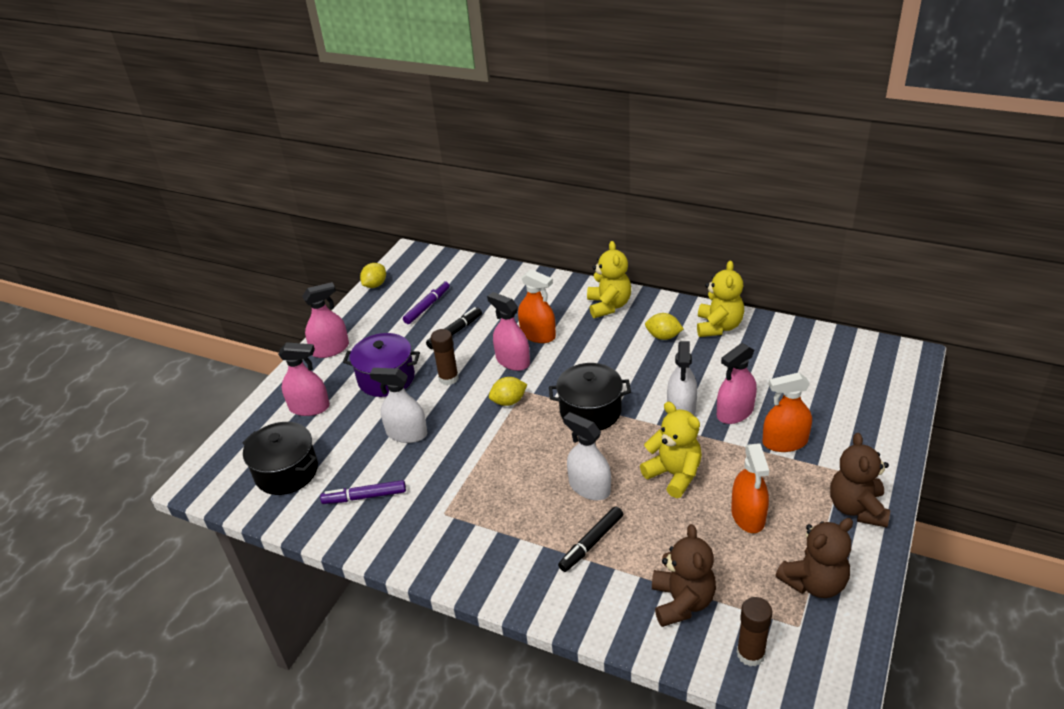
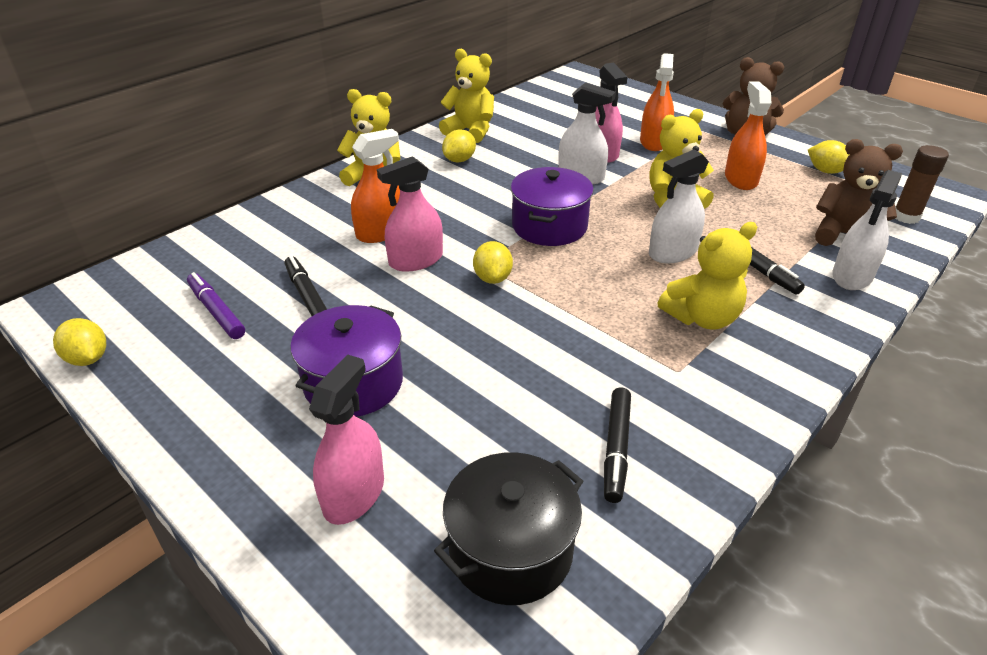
camera: 75 degrees left, 0 degrees up
(330, 349) = (211, 442): pink spray bottle -> none
(364, 497) = (616, 449): purple marker -> black marker
(407, 433) = (499, 381): white spray bottle -> white spray bottle (852, 276)
(448, 378) = (406, 320): brown glue stick -> none
(508, 517) = (702, 318): none -> yellow teddy bear
(590, 411) = (549, 226): black pot -> purple pot
(748, 515) = (740, 179): orange spray bottle -> orange spray bottle turned 105 degrees counterclockwise
(814, 582) = (826, 171): brown teddy bear -> yellow lemon

